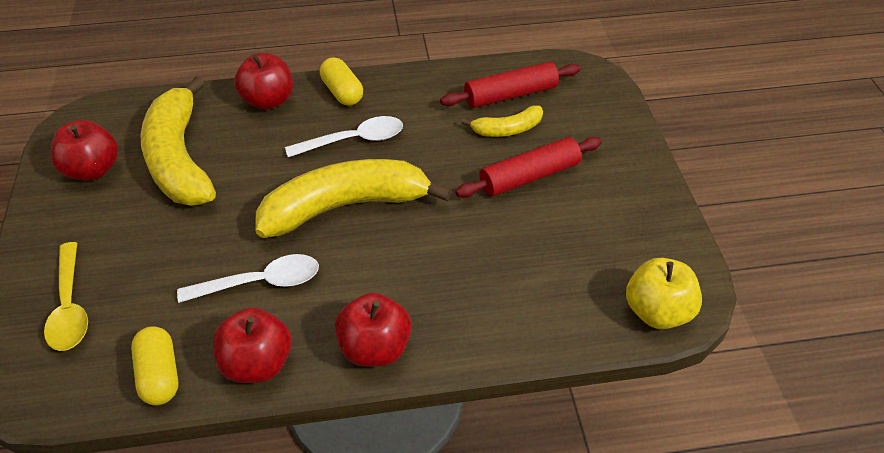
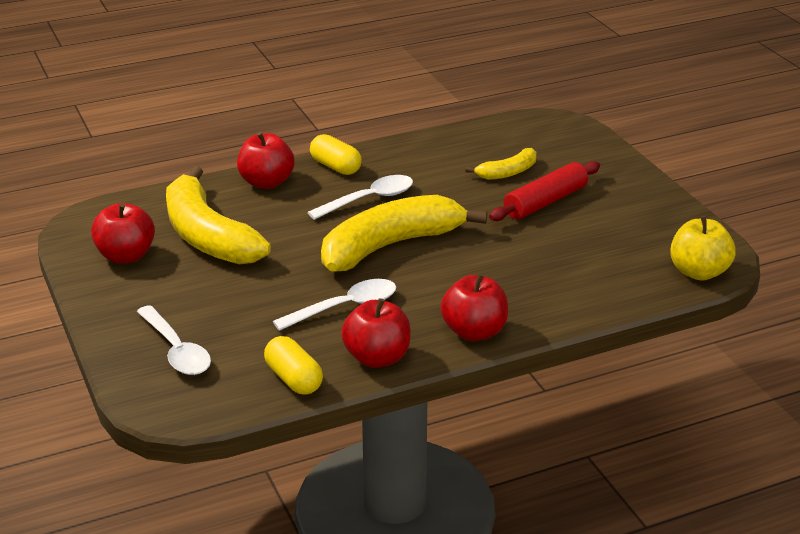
camera: 15 degrees left, 15 degrees down
(70, 306) = (176, 350): yellow spoon -> white spoon
(510, 95) = (497, 147): red rolling pin -> none

